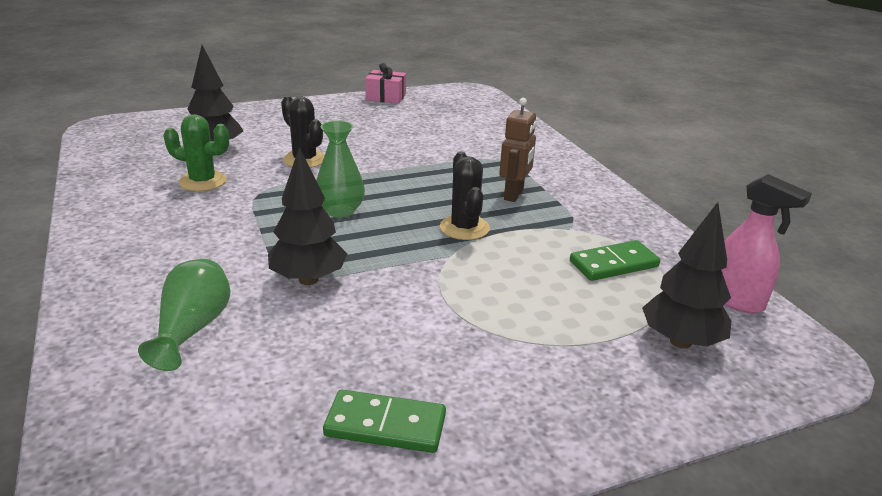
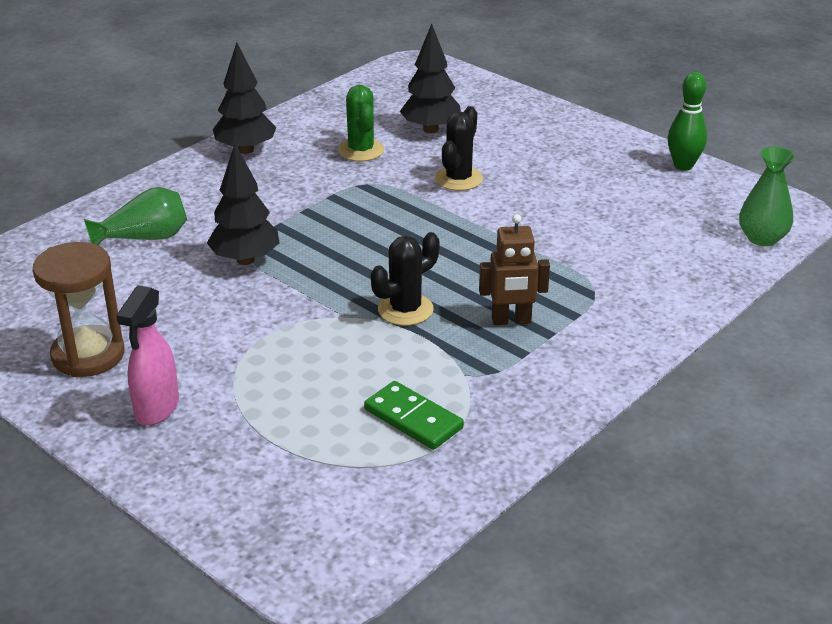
camera: 65 degrees right, 5 degrees up
(340, 211) = (374, 234): green vase -> green vase (762, 238)
(385, 97) = (683, 165): pink gift -> green bowling pin
(385, 425) = (88, 355): green domino -> brown hourglass
(680, 341) = (297, 485): black tree -> black tree (246, 150)
(737, 301) = (404, 517): pink spray bottle -> pink spray bottle (156, 409)

